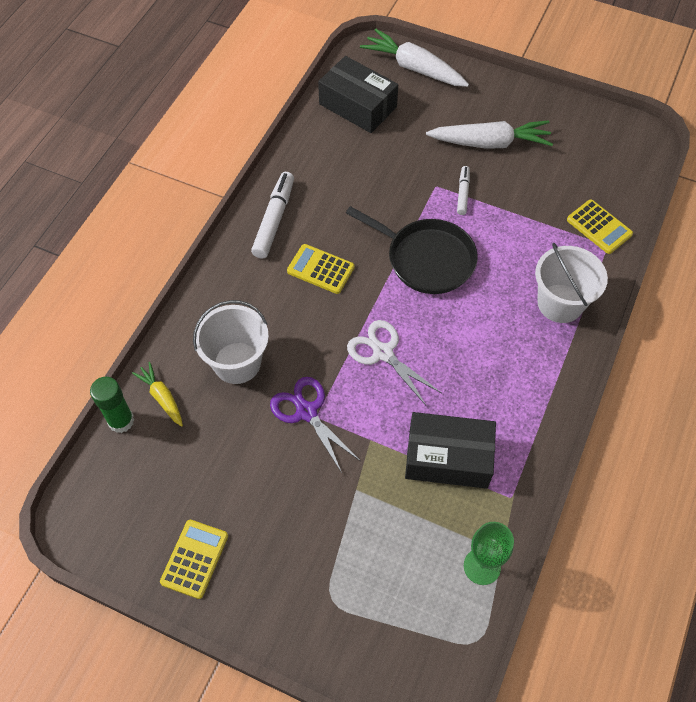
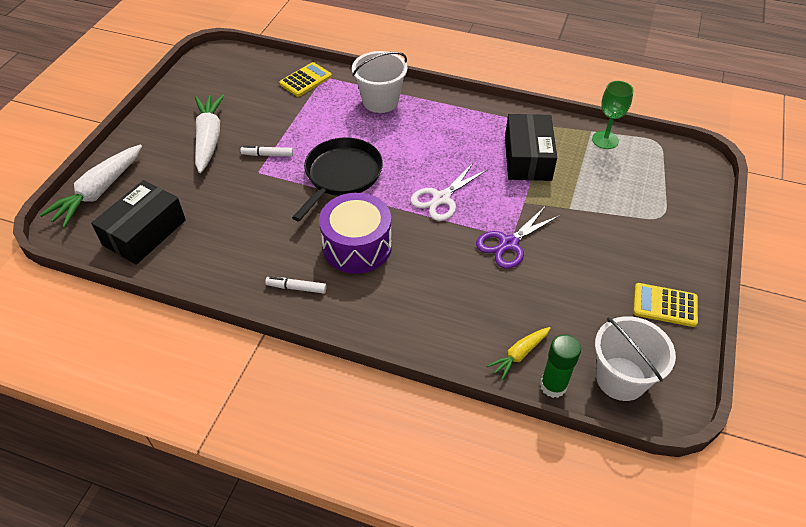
camera: 95 degrees left, 10 degrees down
(237, 363) = (469, 299): white bucket -> white bucket (621, 378)
(274, 219) = (296, 288): white marker -> white marker, size x0.58
(320, 269) = (357, 246): yellow calculator -> purple drum

